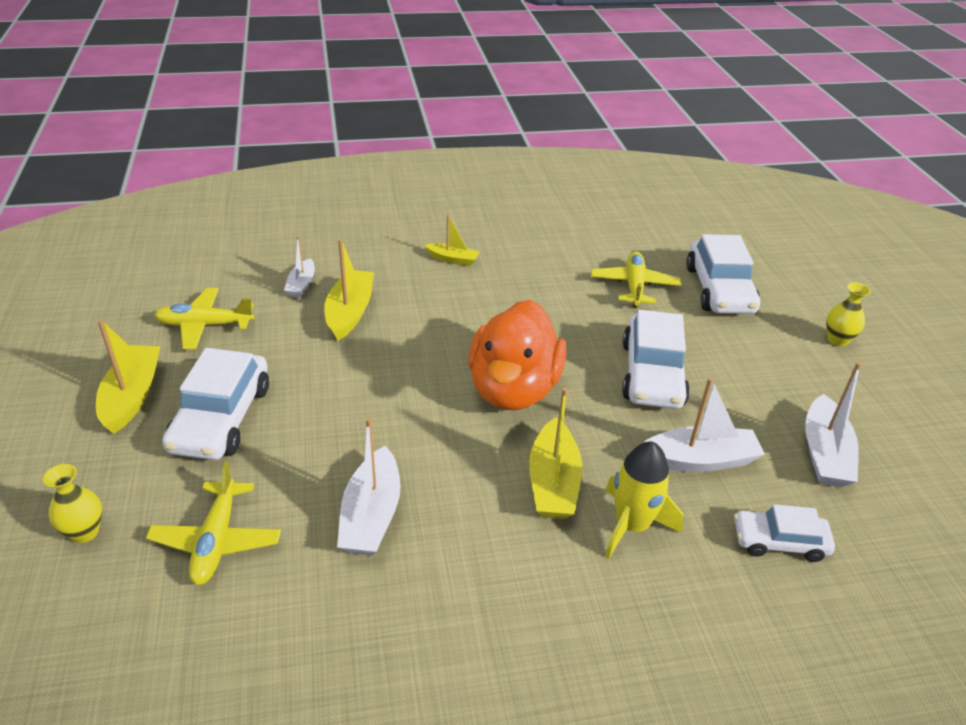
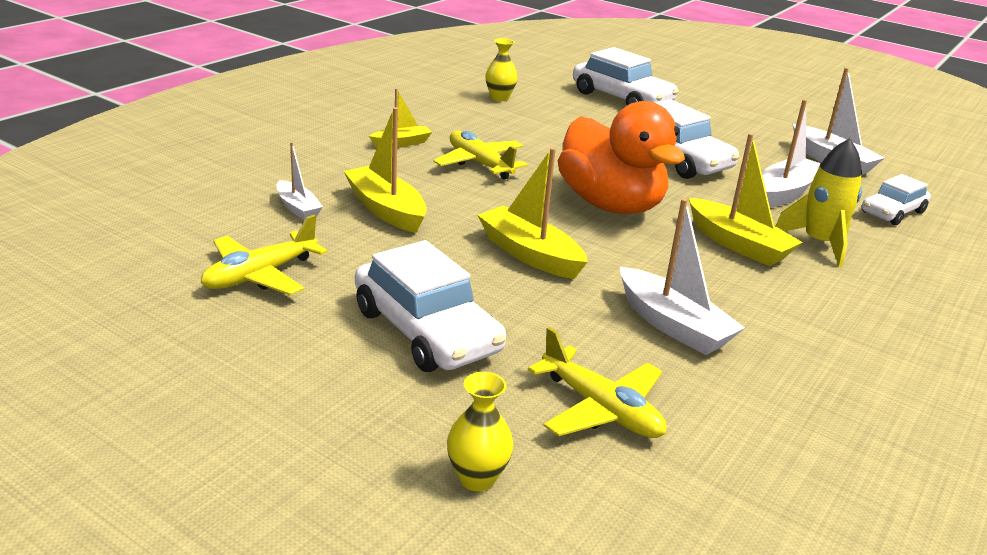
camera: 45 degrees left, 10 degrees down
(132, 396) = (299, 361): yellow boat -> yellow boat (530, 254)
(634, 286) = (567, 114): yellow plane -> yellow plane (480, 164)
(837, 340) = (732, 102): yellow vase -> yellow vase (499, 98)

